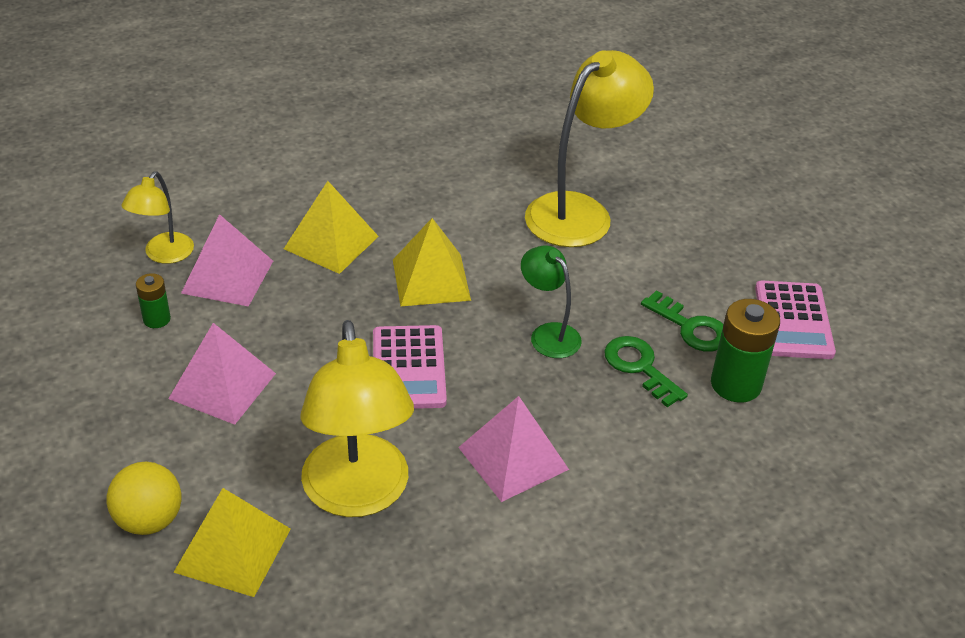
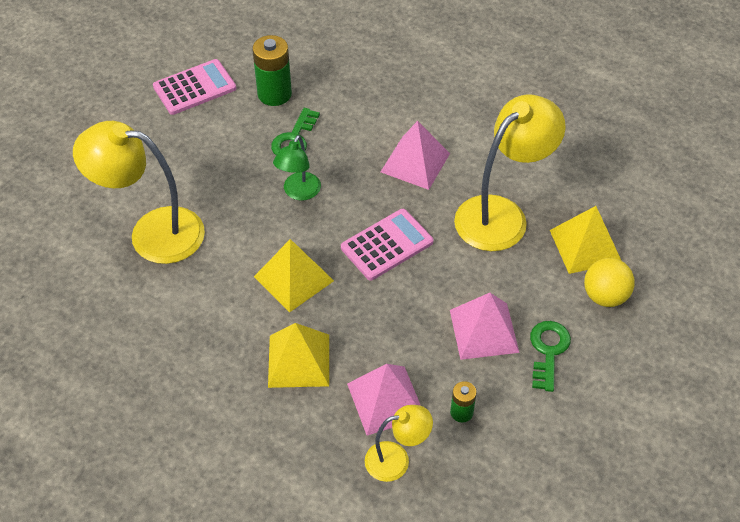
camera: 120 degrees left, 10 degrees up
(691, 327) = (238, 130): green key -> green key (548, 351)

